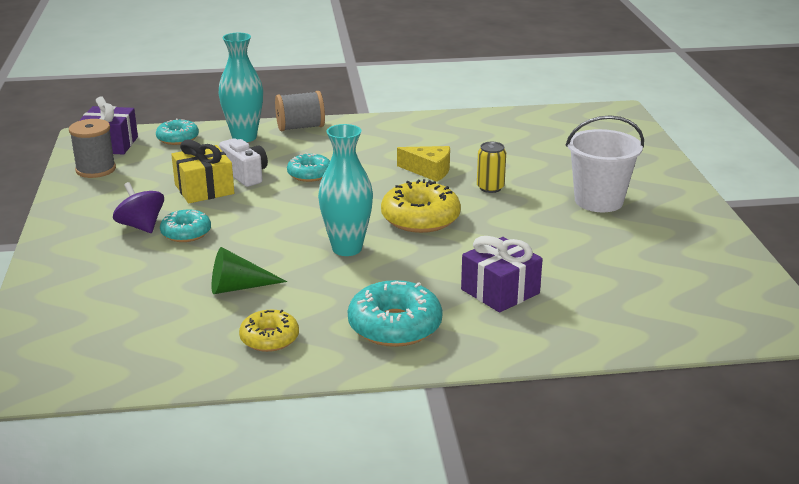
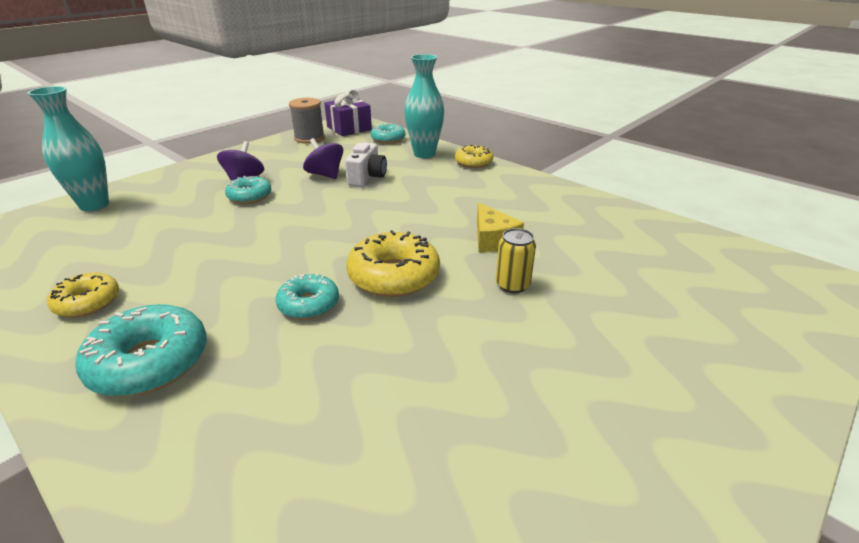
camera: 50 degrees right, 5 degrees up
(204, 189) = (325, 175): yellow gift -> purple spinning top
(238, 287) = (176, 250): green cone -> none
(300, 127) = (473, 162): grey spool -> yellow donut
(309, 174) = (403, 196): turquoise donut -> turquoise donut (309, 304)
(347, 248) = (291, 266): turquoise vase -> turquoise vase (94, 205)
(500, 291) = (284, 402): purple gift -> none
(598, 201) = (602, 375): white bucket -> none

